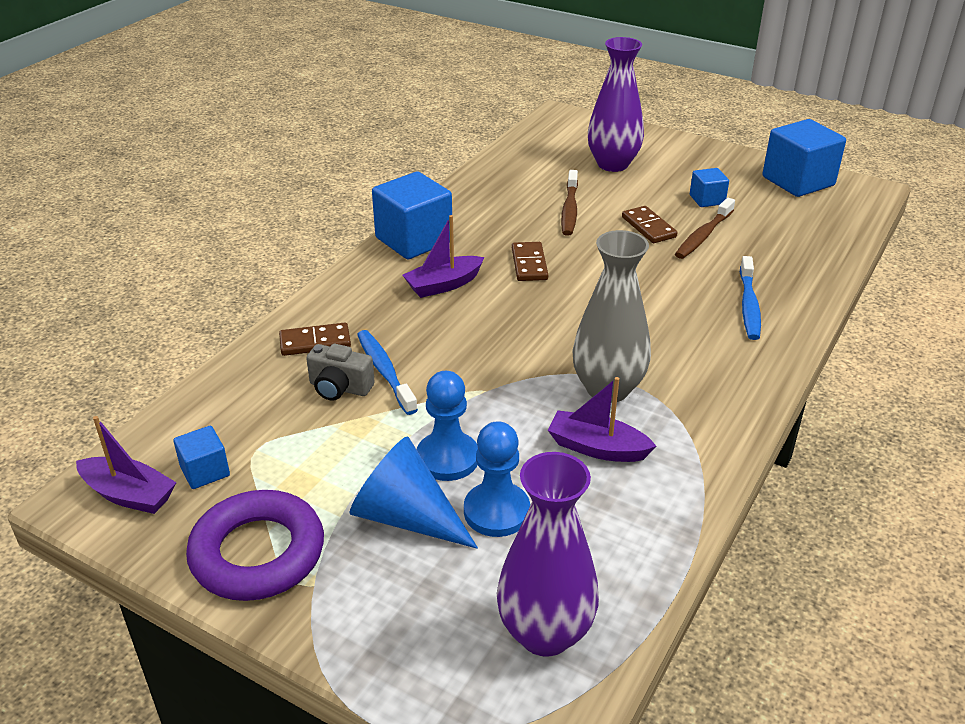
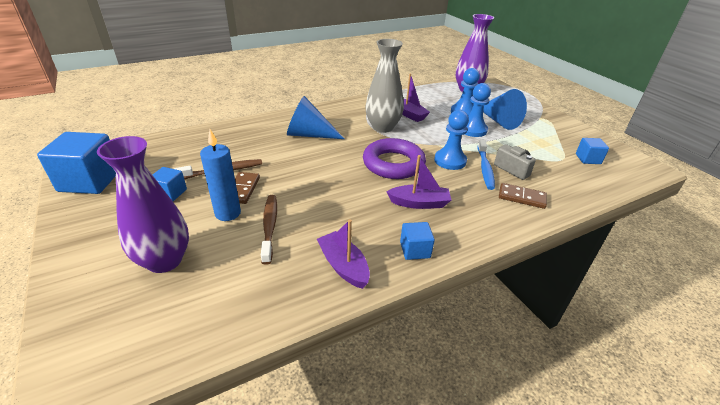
camera: 150 degrees left, 0 degrees up
(129, 495) = (625, 162): purple boat -> purple boat (343, 266)
(258, 553) = (561, 129): purple ring -> purple ring (393, 164)
(414, 240) = (415, 250): blue cube -> blue cube, size x0.51
(445, 364) = (450, 161): none -> blue pawn
(529, 264) = (351, 195): brown domino -> none
(569, 209) = (270, 227): brown toothbrush -> brown toothbrush turned 45 degrees counterclockwise
(624, 205) = (228, 213): none -> blue candle
(693, 324) = (309, 134): none -> blue cone
(748, 305) = (271, 132): blue toothbrush -> none

